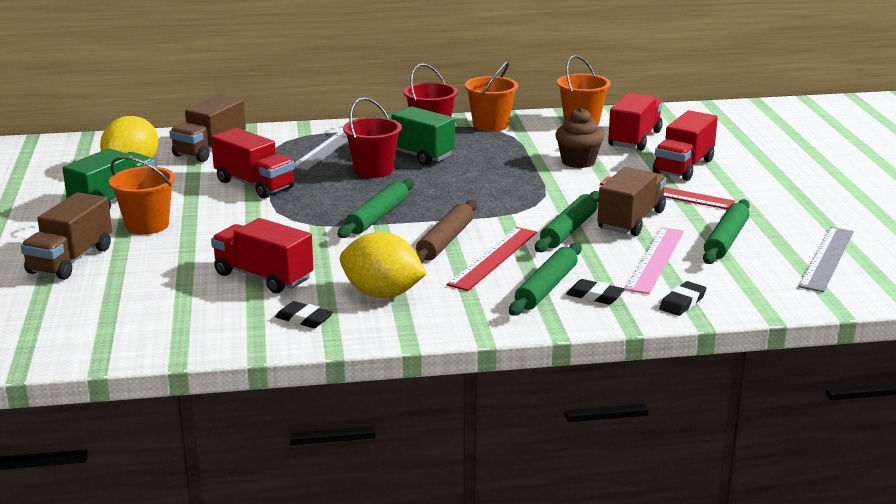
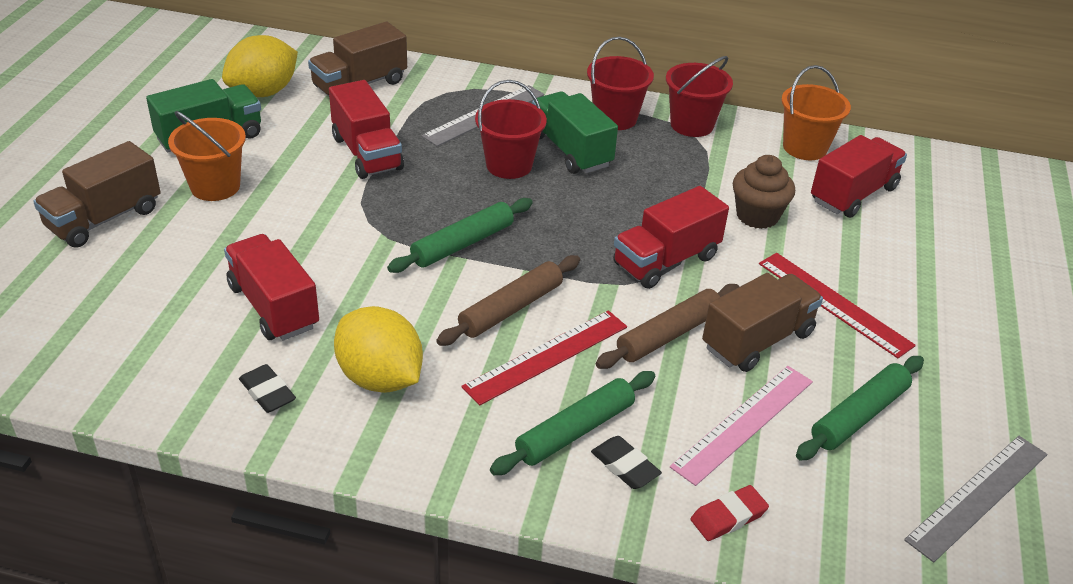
camera: 20 degrees right, 15 degrees up
(490, 125) = (691, 125): orange bucket -> red bucket
(568, 230) = (668, 335): green rolling pin -> brown rolling pin
(682, 302) = (728, 517): black eraser -> red eraser
(683, 167) = (886, 262): red truck -> red truck (666, 261)

